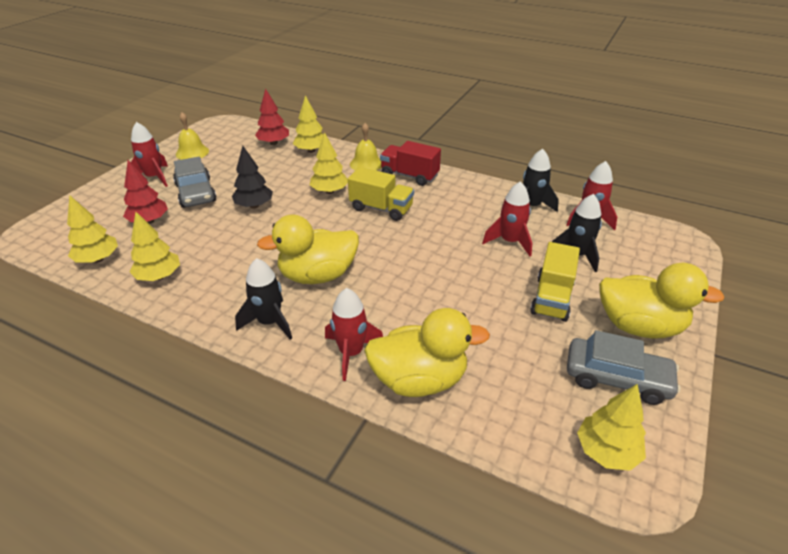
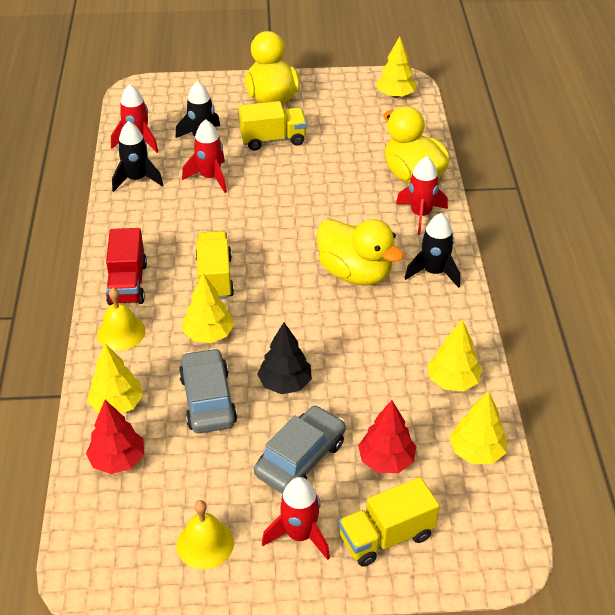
camera: 120 degrees left, 5 degrees up
(109, 202) = (386, 536): none -> yellow truck
(617, 378) = (332, 100): grey car -> grey car (208, 400)

